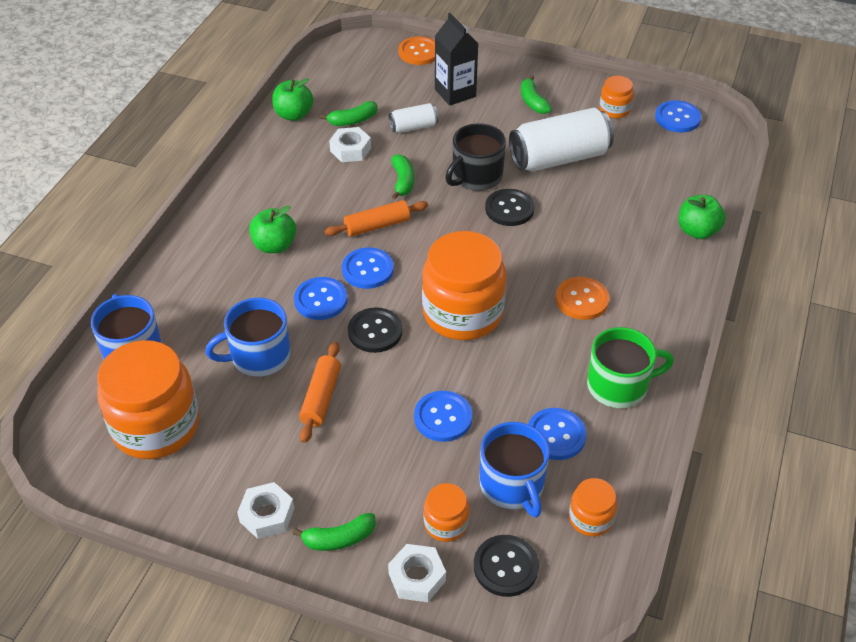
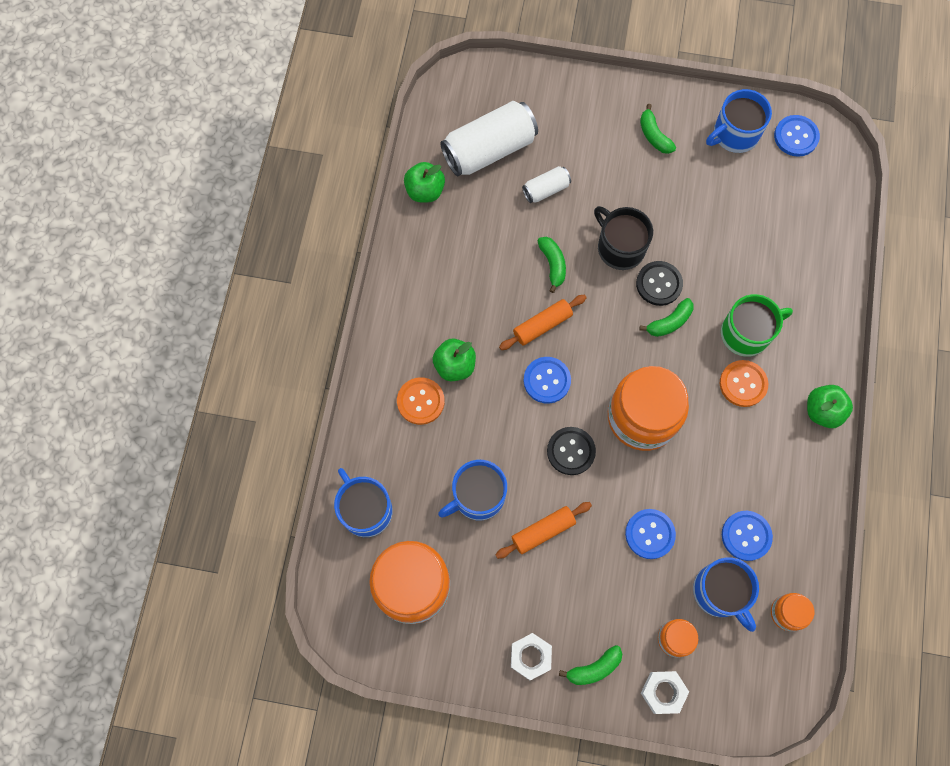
camera: 10 degrees left, 25 degrees up
(321, 300) = (514, 423): blue button -> none
(321, 398) = (543, 531): orange rolling pin -> orange rolling pin turned 60 degrees clockwise
(350, 150) = (493, 230): white nut -> none
(353, 120) = (485, 190): green banana -> green banana (669, 322)
(419, 52) = (527, 80): orange button -> orange button (420, 401)
(455, 93) = (576, 135): black carton -> none
(476, 177) = (620, 247): black mug -> black mug turned 105 degrees clockwise
(505, 567) = (729, 670): black button -> none
(559, 158) = (692, 210): white can -> white can (489, 150)
(614, 109) = (734, 134): orange jar -> blue mug
(619, 385) = (789, 474): green mug -> green mug (746, 333)
(697, 231) = (832, 284): green apple -> green apple (822, 411)

